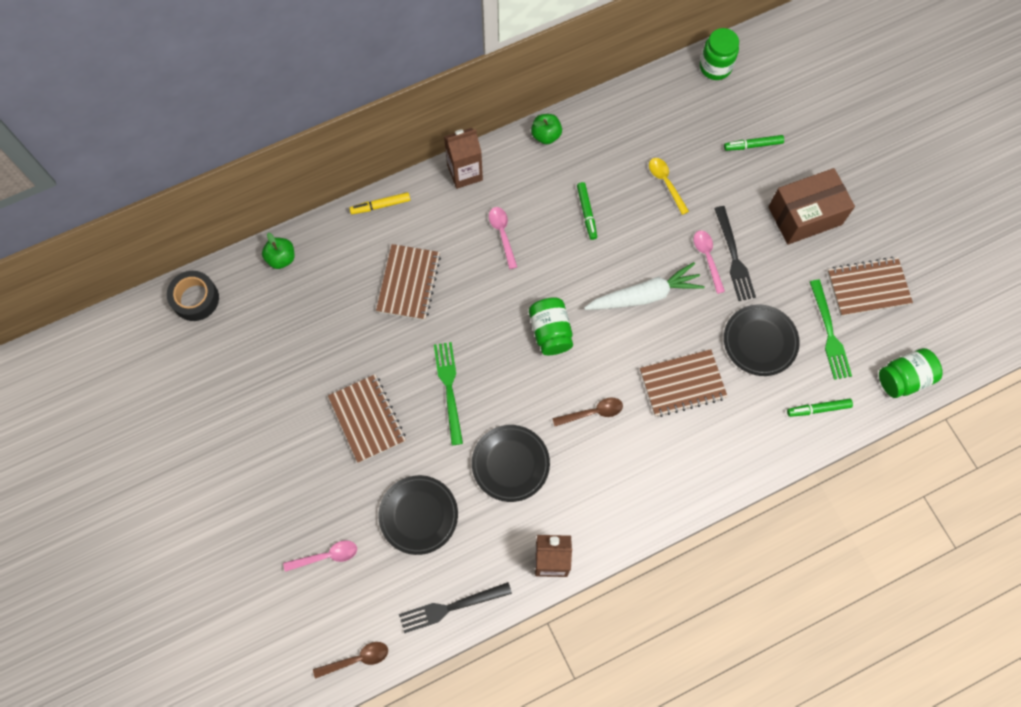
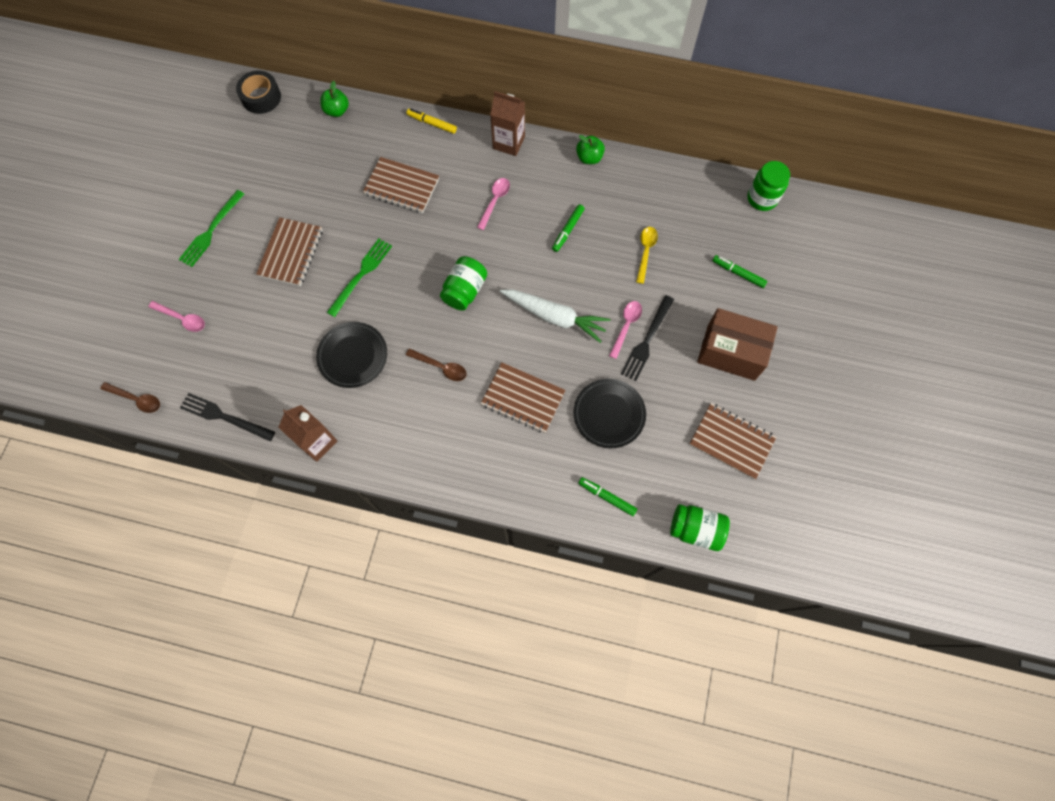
camera: 40 degrees right, 0 degrees up
(408, 283) = (401, 186): brown notebook -> brown notebook turned 60 degrees clockwise
(418, 515) = (262, 340): black plate -> none
(829, 333) = (668, 450): green fork -> green fork (211, 231)

